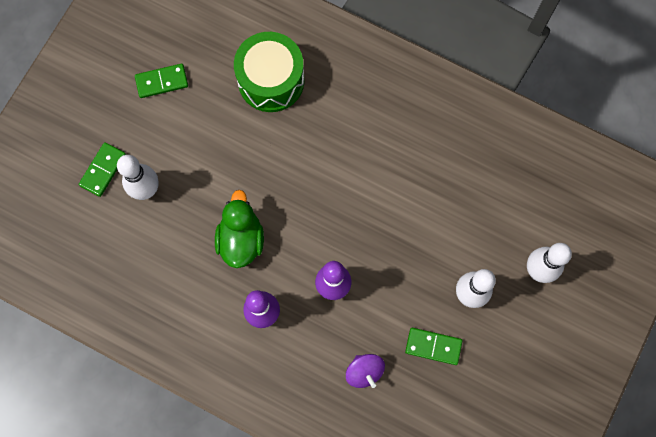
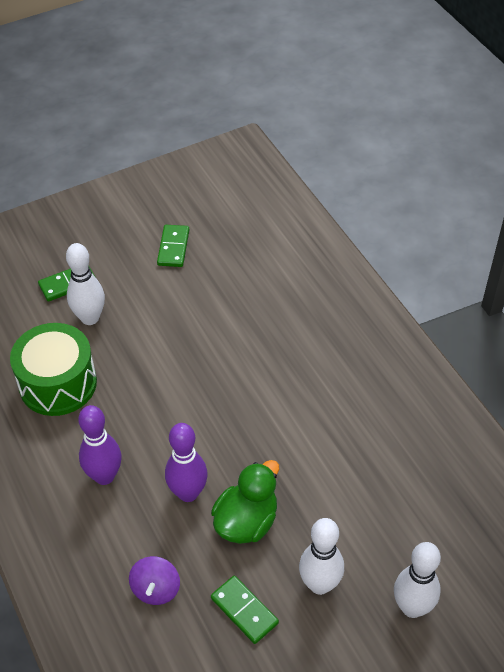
camera: 35 degrees right, 25 degrees down
(162, 82) = (173, 247): green domino -> green domino turned 75 degrees clockwise
(241, 239) = (137, 403): green duck -> green duck (246, 521)
(271, 80) = (269, 295): green drum -> green drum (58, 383)

